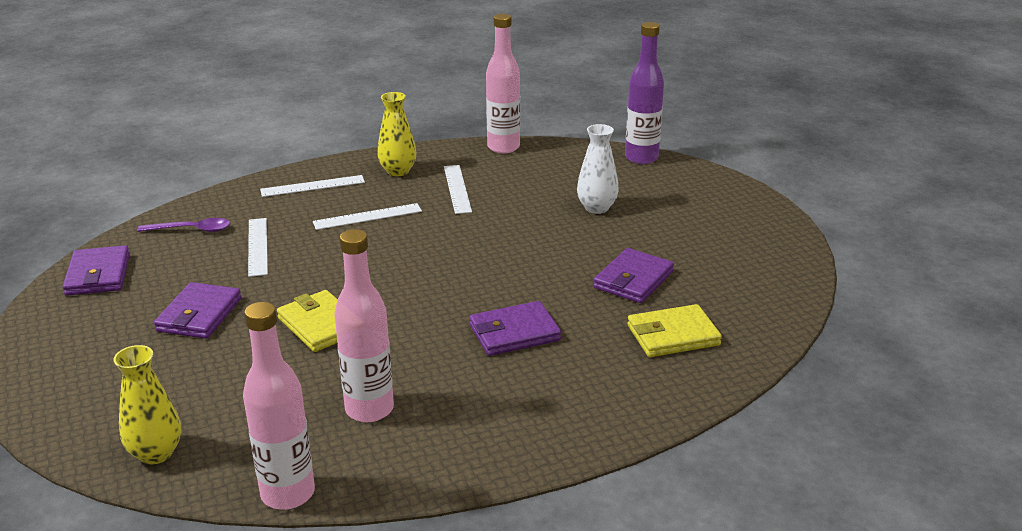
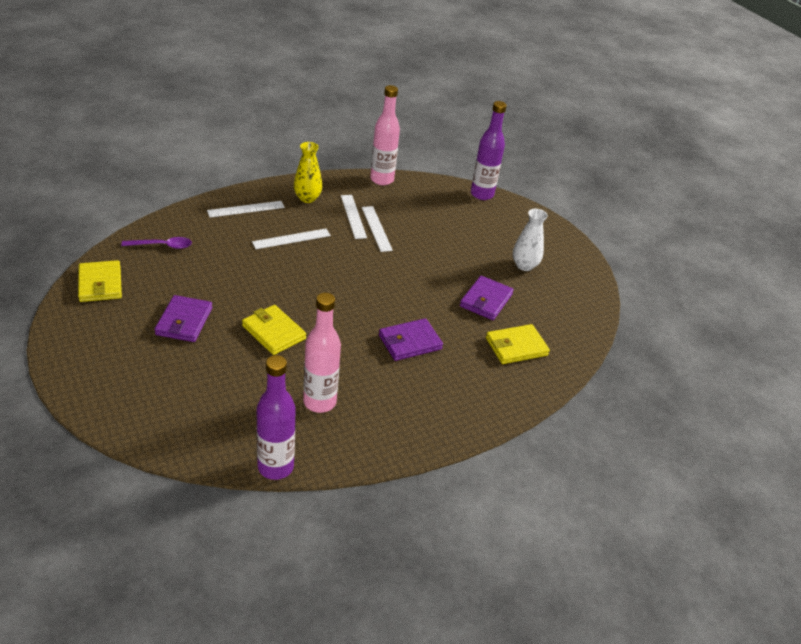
camera: 10 degrees left, 10 degrees up
(98, 275) = (100, 284): purple wallet -> yellow wallet
(156, 453) = (178, 435): yellow vase -> none
(258, 246) = (215, 262): white ruler -> white ruler (376, 228)
(288, 494) = (275, 467): pink bottle -> purple bottle
(596, 208) = (454, 238): white vase -> white vase (524, 265)

